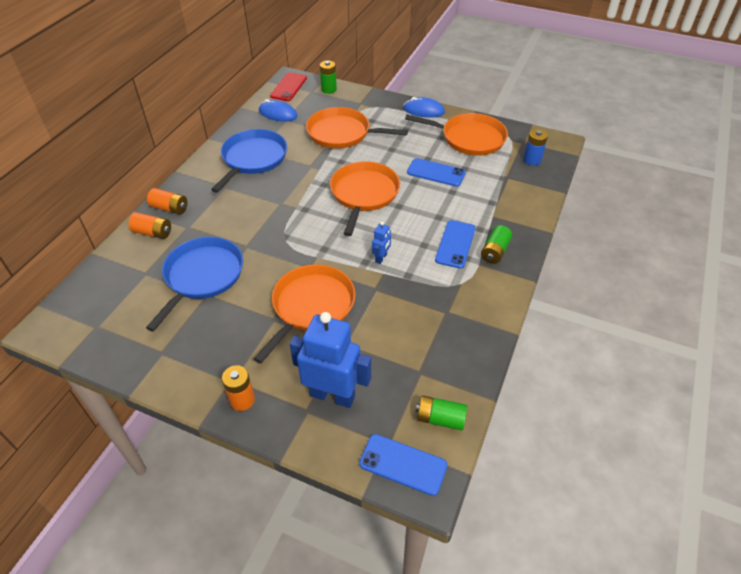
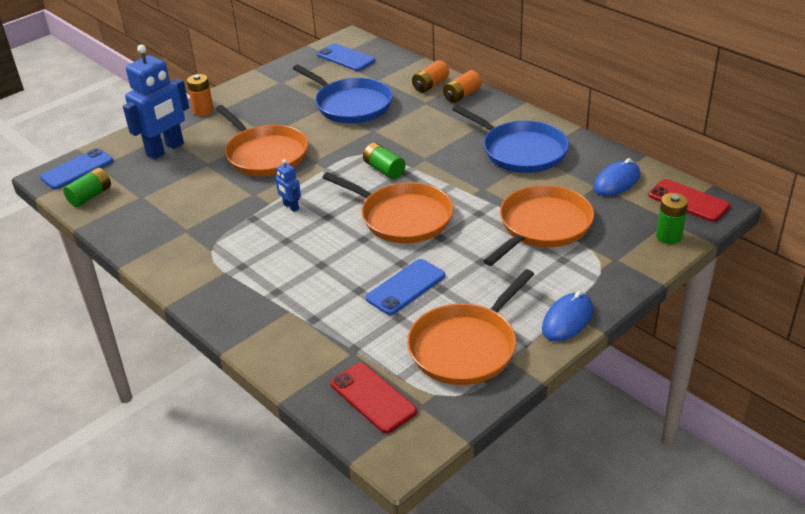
camera: 115 degrees right, 10 degrees down
(455, 244) = (268, 264): blue phone -> blue phone (346, 58)
(495, 251) = (232, 291): green battery -> green battery (384, 170)
(532, 160) = (373, 397): blue battery -> red phone

